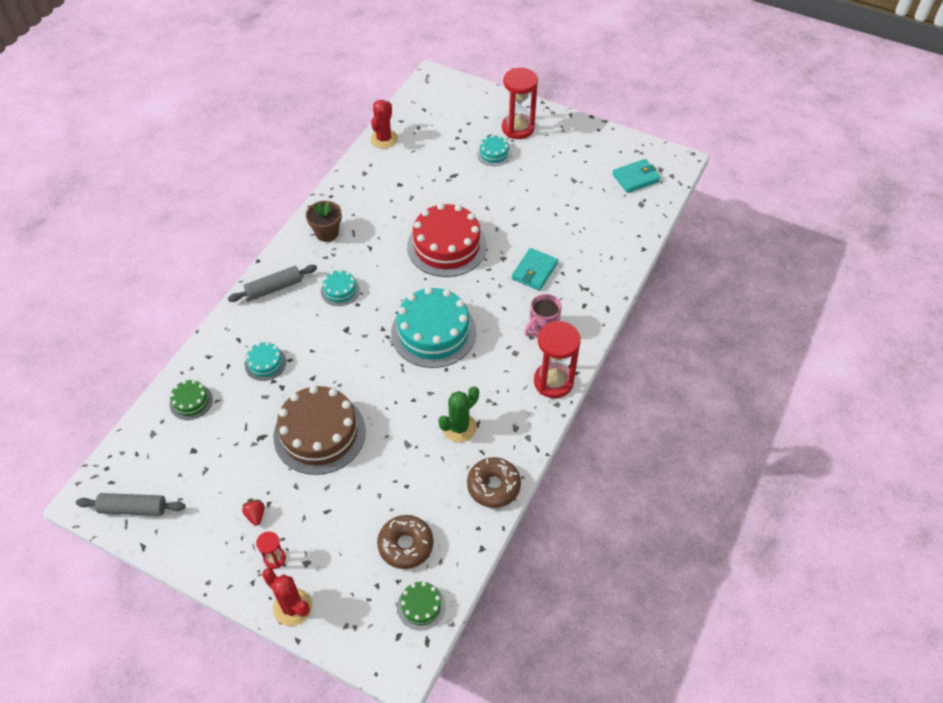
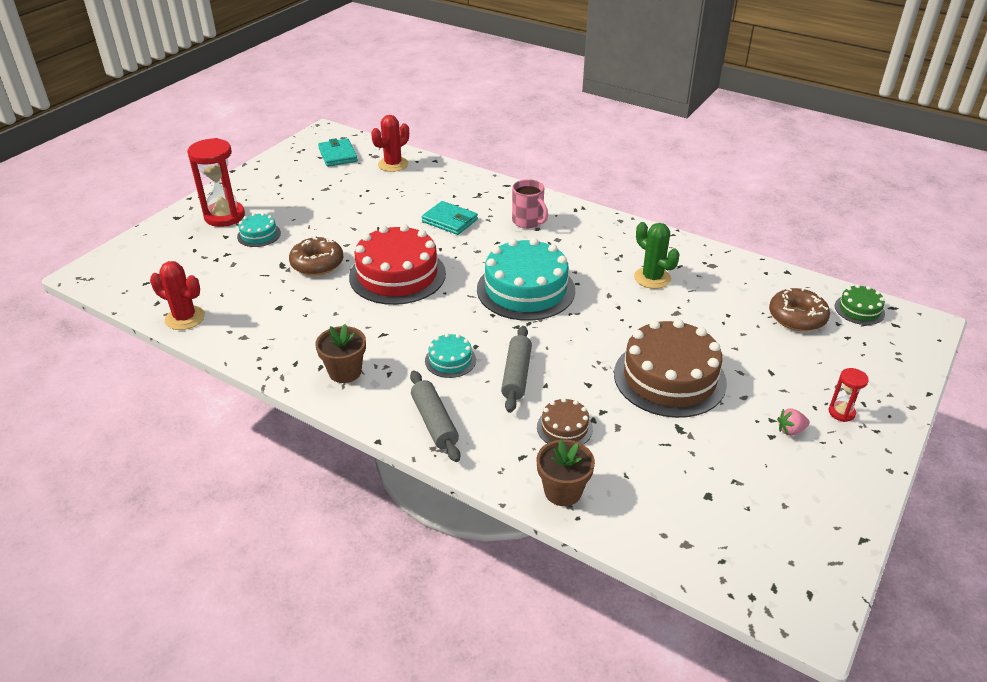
camera: 85 degrees left, 15 degrees down
(133, 508) = (810, 556): grey rolling pin -> grey rolling pin (516, 375)
(191, 402) = (629, 503): green cake -> none
(205, 364) = (563, 491): none -> brown flower pot
(255, 515) = (790, 430): red strawberry -> pink strawberry
(265, 363) = (564, 428): turquoise cake -> brown cake
(292, 607) = (894, 397): red cactus -> red cactus (393, 164)
(493, 486) = (718, 261): brown donut -> brown donut (317, 263)
(553, 382) = (594, 220): red hourglass -> none

